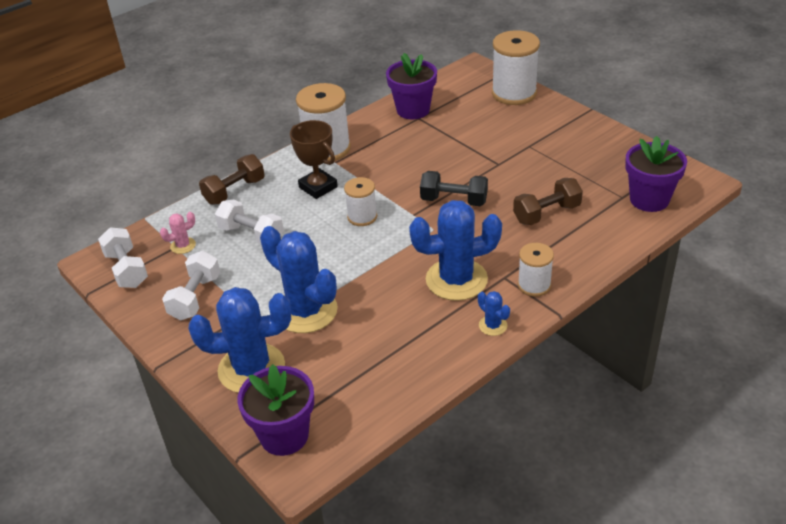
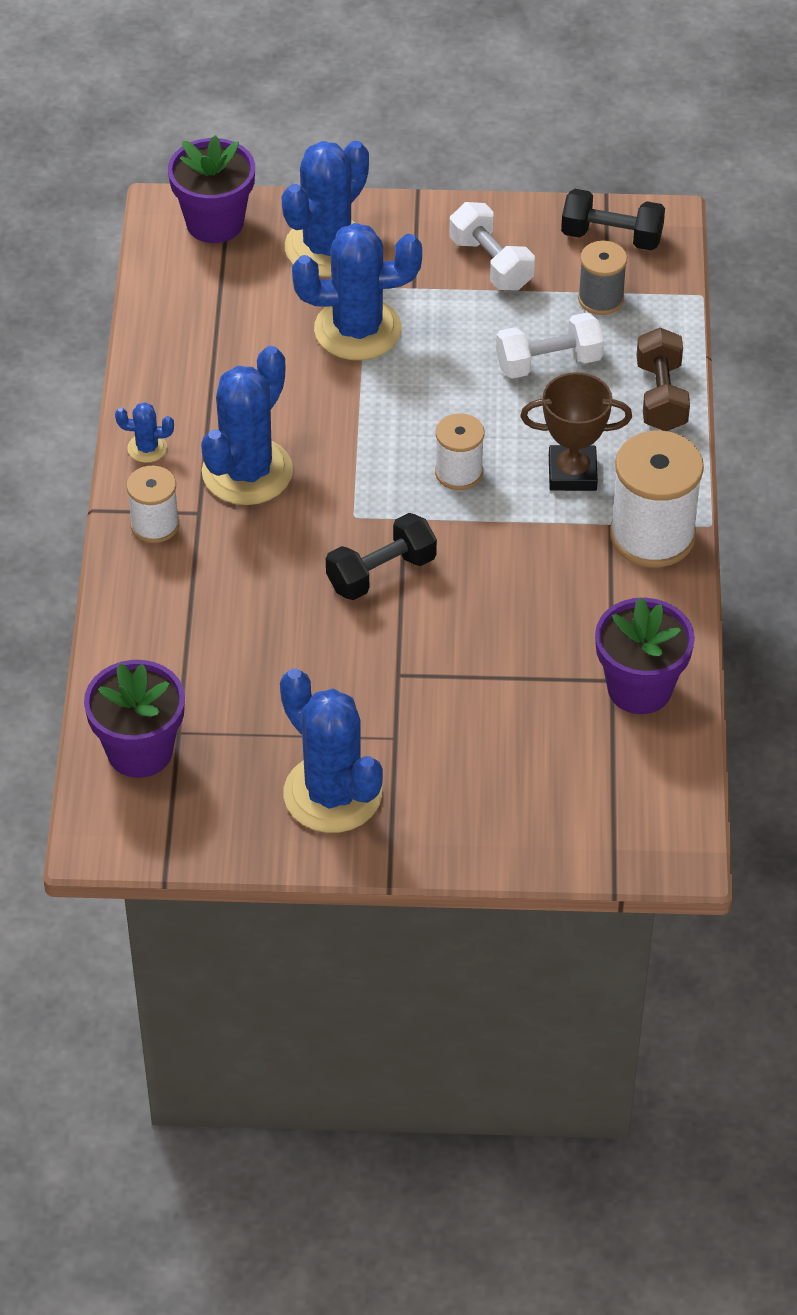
camera: 130 degrees right, 10 degrees up
(127, 269) = (611, 237): white dumbbell -> black dumbbell
(183, 245) = (600, 299): pink cactus -> grey spool
(514, 93) = (540, 834): white spool -> none
(547, 214) = (245, 635): brown dumbbell -> none
(579, 143) = (332, 794): none -> blue cactus

